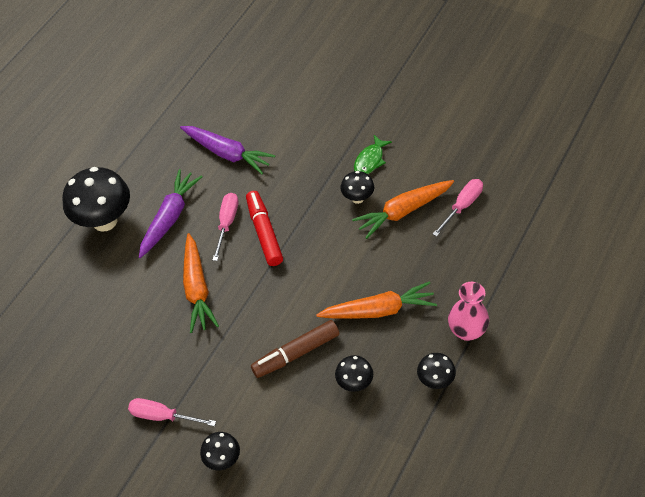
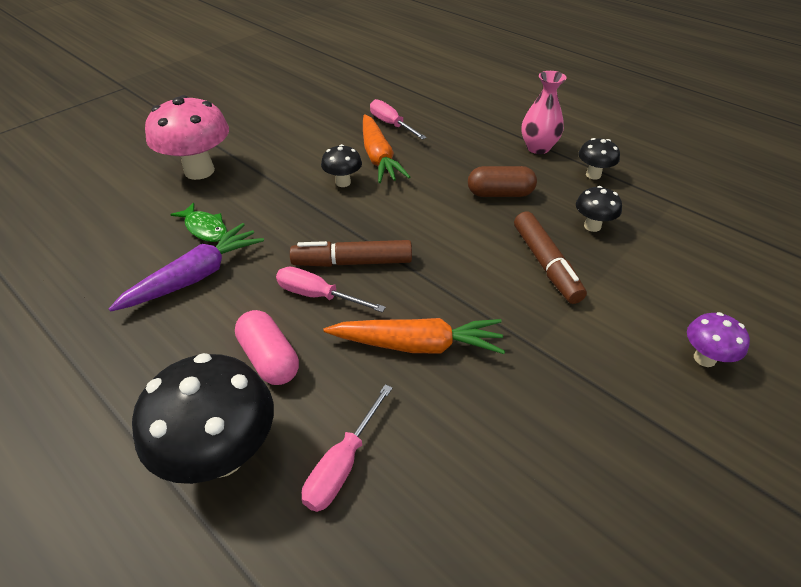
camera: 80 degrees left, 10 degrees down
(163, 416) = (637, 420): pink screwdriver -> pink screwdriver (343, 464)
(170, 217) = (269, 358): purple carrot -> pink capsule
(223, 459) = (704, 358): black mushroom -> purple mushroom
(264, 232) = (352, 262): red marker -> brown marker
(341, 104) = (199, 171): none -> pink mushroom
(370, 160) = (296, 166): green fish -> green fish (205, 228)
(379, 310) = (500, 194): orange carrot -> brown capsule

